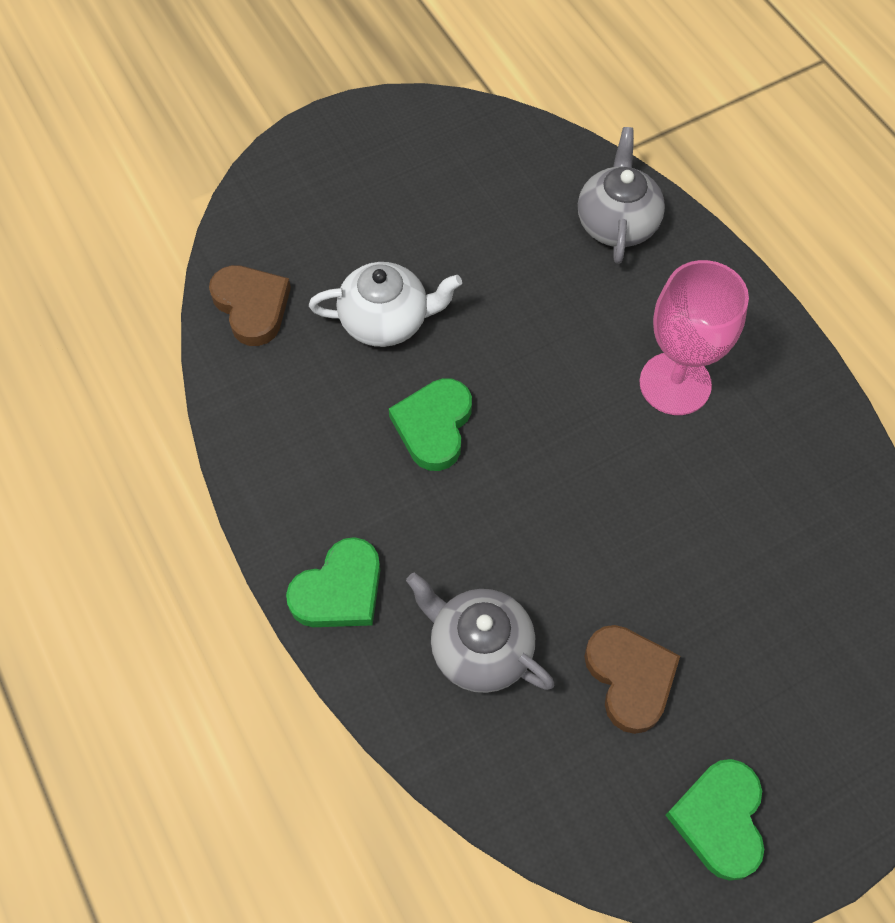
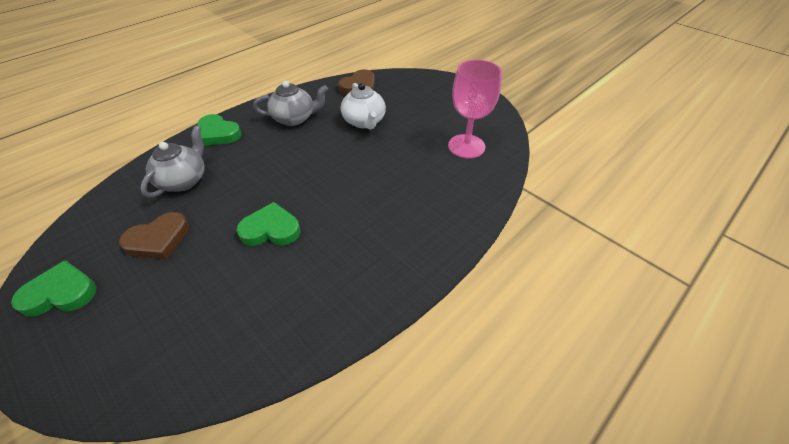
camera: 75 degrees right, 15 degrees down
(434, 426) = (308, 146): green heart -> green heart (271, 229)
(617, 222) = (464, 190): grey teapot -> grey teapot (295, 118)
(675, 384) = (356, 233): pink goblet -> pink goblet (466, 146)

